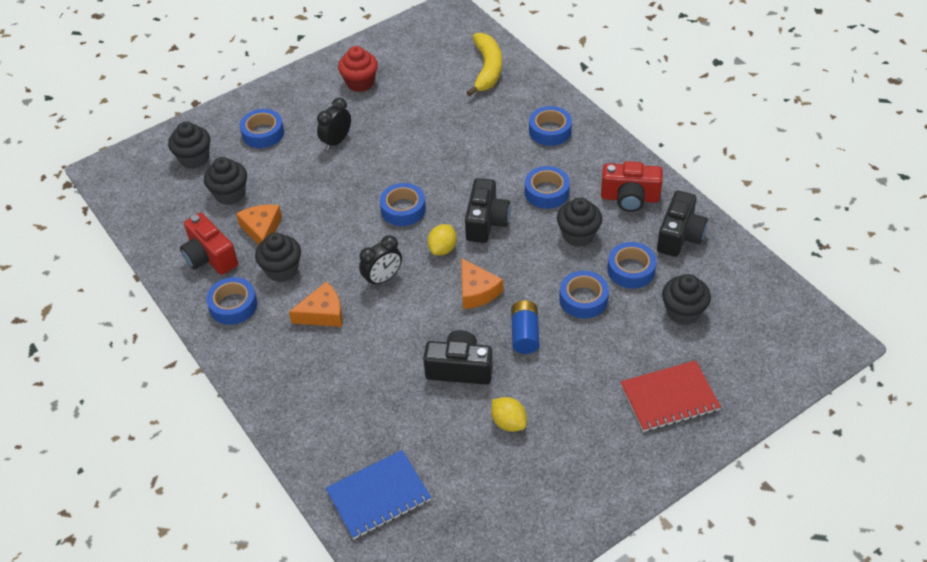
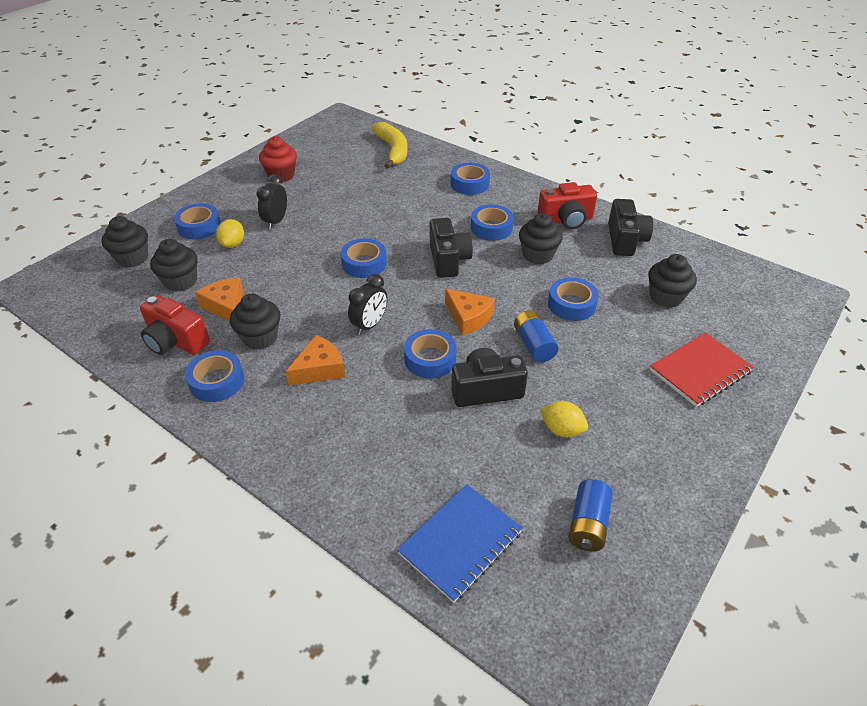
camera: 20 degrees left, 5 degrees down
(442, 249) = (418, 288): yellow lemon -> yellow lemon (233, 244)
(488, 509) = (588, 524): none -> blue battery
(631, 270) = (600, 273): blue tape -> blue tape (430, 359)

